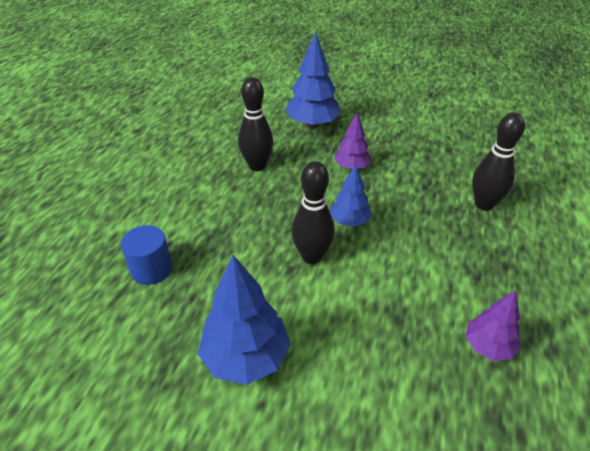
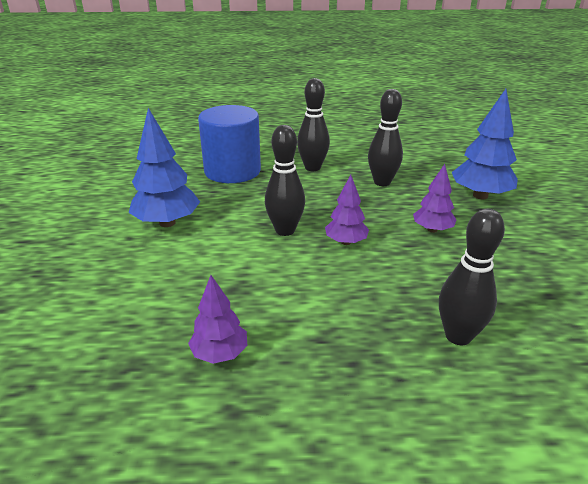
camera: 70 degrees right, 10 degrees down
(151, 269) = (232, 171): blue cylinder -> blue cylinder, size x1.81
(193, 201) = (312, 168): none -> black bowling pin
(349, 221) = (346, 242): blue tree -> purple tree

